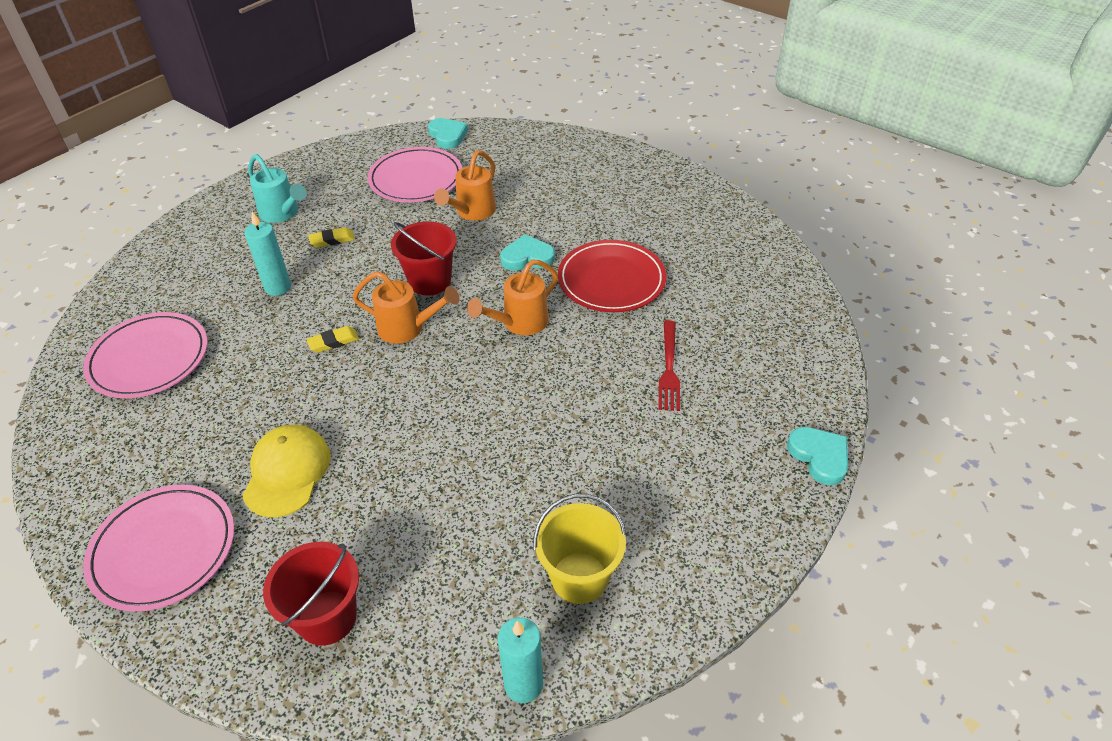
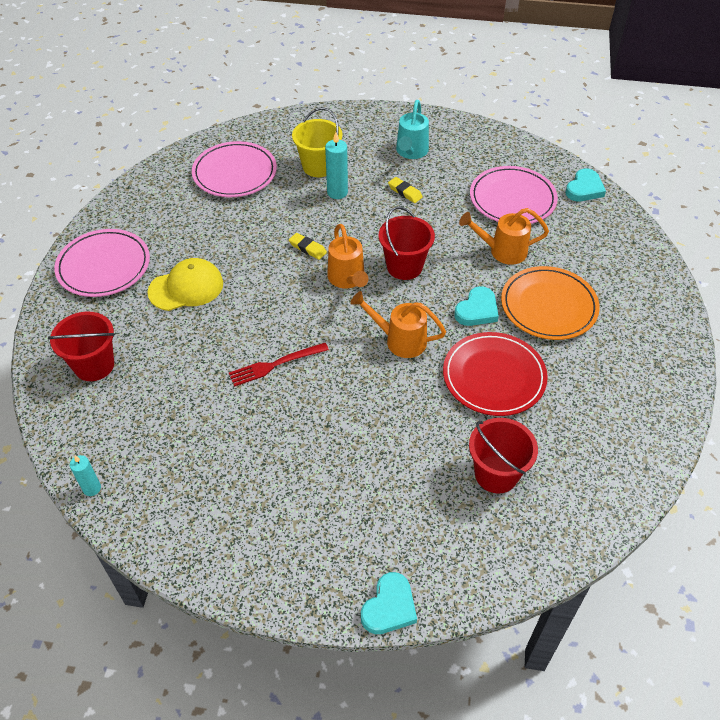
camera: 60 degrees right, 5 degrees up
(523, 684) = (92, 488): turquoise candle -> turquoise candle, size x0.65
(527, 257) = (477, 310): turquoise heart -> turquoise heart turned 75 degrees clockwise
(560, 214) = (548, 306): none -> orange plate
(579, 577) = (185, 484): yellow bucket -> yellow bucket (318, 166)
(669, 369) = (418, 459): red fork -> red fork (275, 364)
(717, 324) = (496, 474): none -> red bucket

